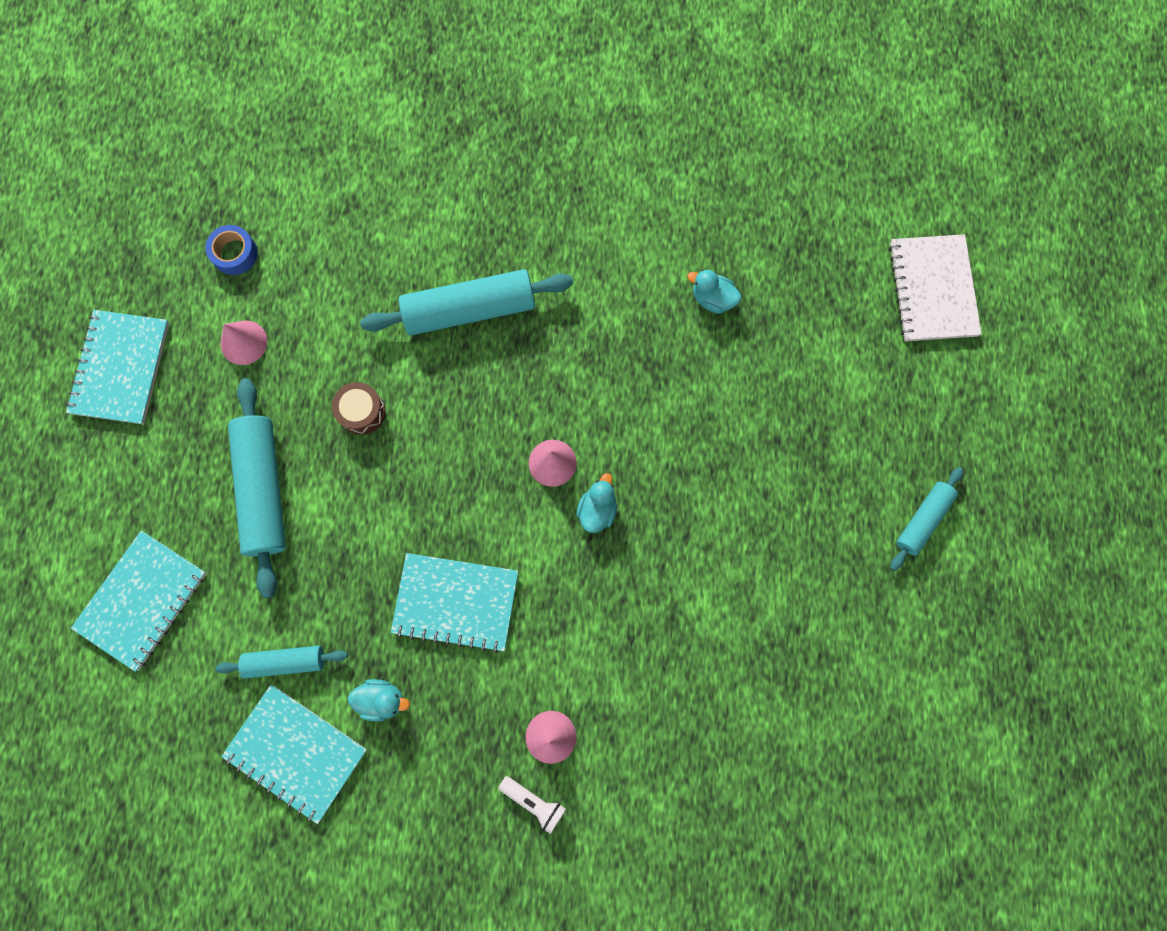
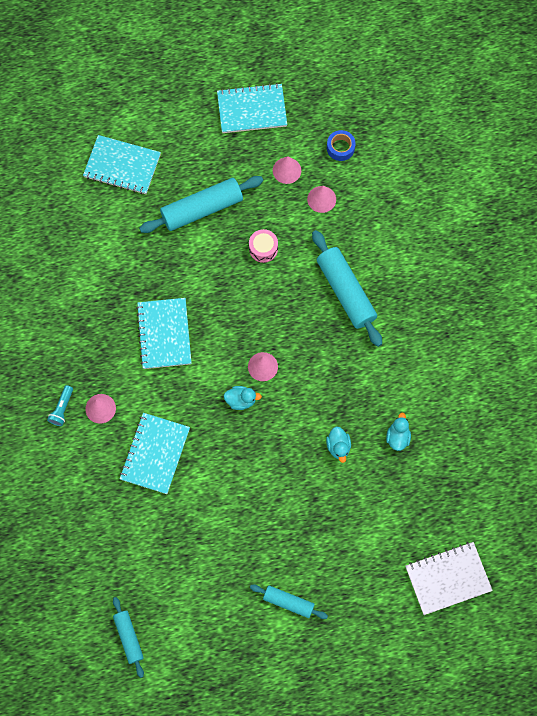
camera: 75 degrees right, 5 degrees down
(285, 661) = (107, 251): turquoise rolling pin -> turquoise rolling pin (129, 637)
(296, 752) = (59, 272): turquoise notebook -> turquoise notebook (155, 454)
(309, 304) = (321, 199): none -> pink cone
(362, 412) = (263, 249): brown drum -> pink drum
(382, 699) = (99, 309): turquoise duck -> turquoise duck (338, 446)
(534, 801) = (62, 408): white flashlight -> turquoise flashlight

